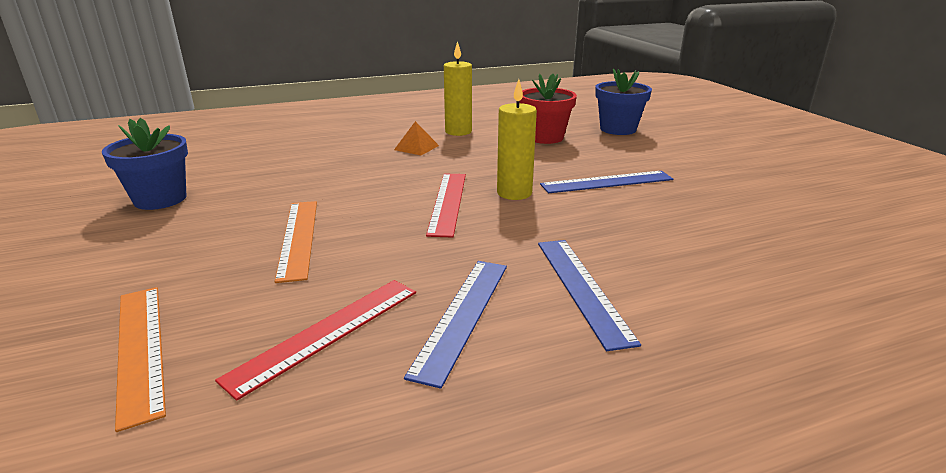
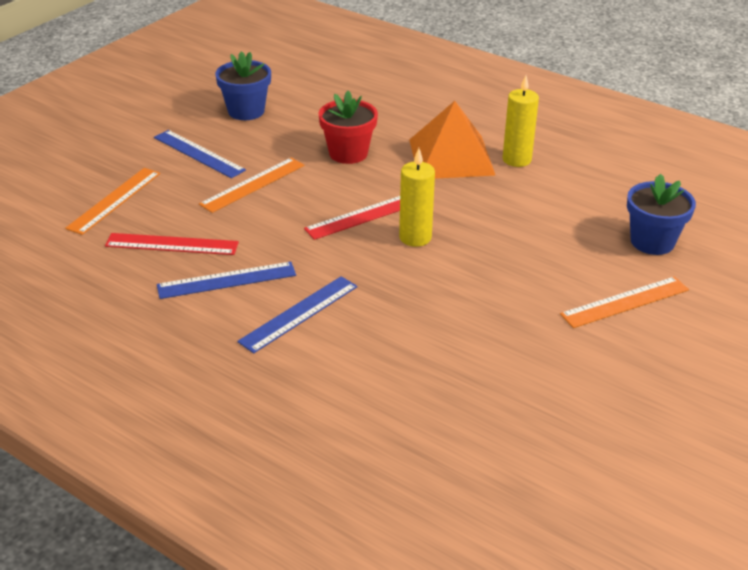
camera: 55 degrees right, 10 degrees up
(416, 147) = (451, 157): orange pyramid -> orange pyramid, size x2.31
(545, 137) = (565, 208): red flower pot -> red flower pot (348, 153)
(607, 182) = (493, 275): blue ruler -> blue ruler (198, 154)
(685, 155) = (625, 302): none -> orange ruler

